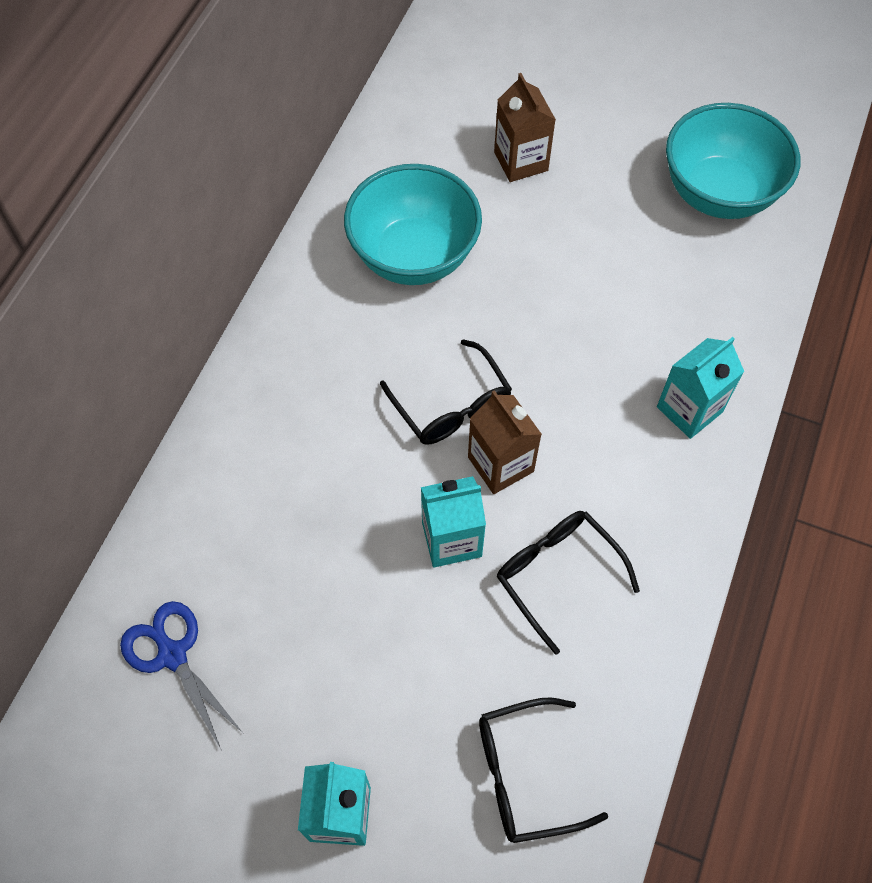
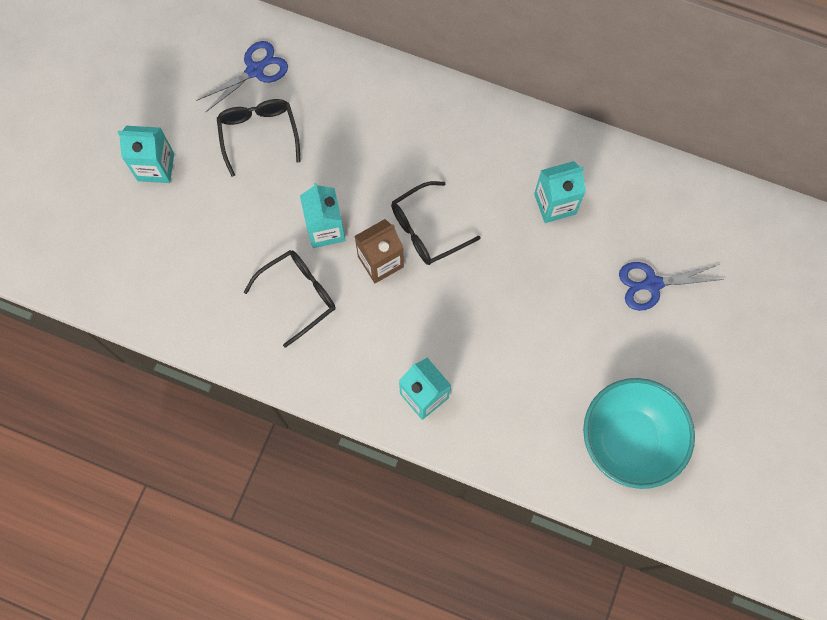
camera: 90 degrees right, 10 degrees up
(414, 256) = (555, 204): turquoise bowl -> turquoise carton
(521, 161) = (652, 284): brown carton -> blue scissors
(524, 775) = (170, 270): black glasses -> black glasses (258, 134)

